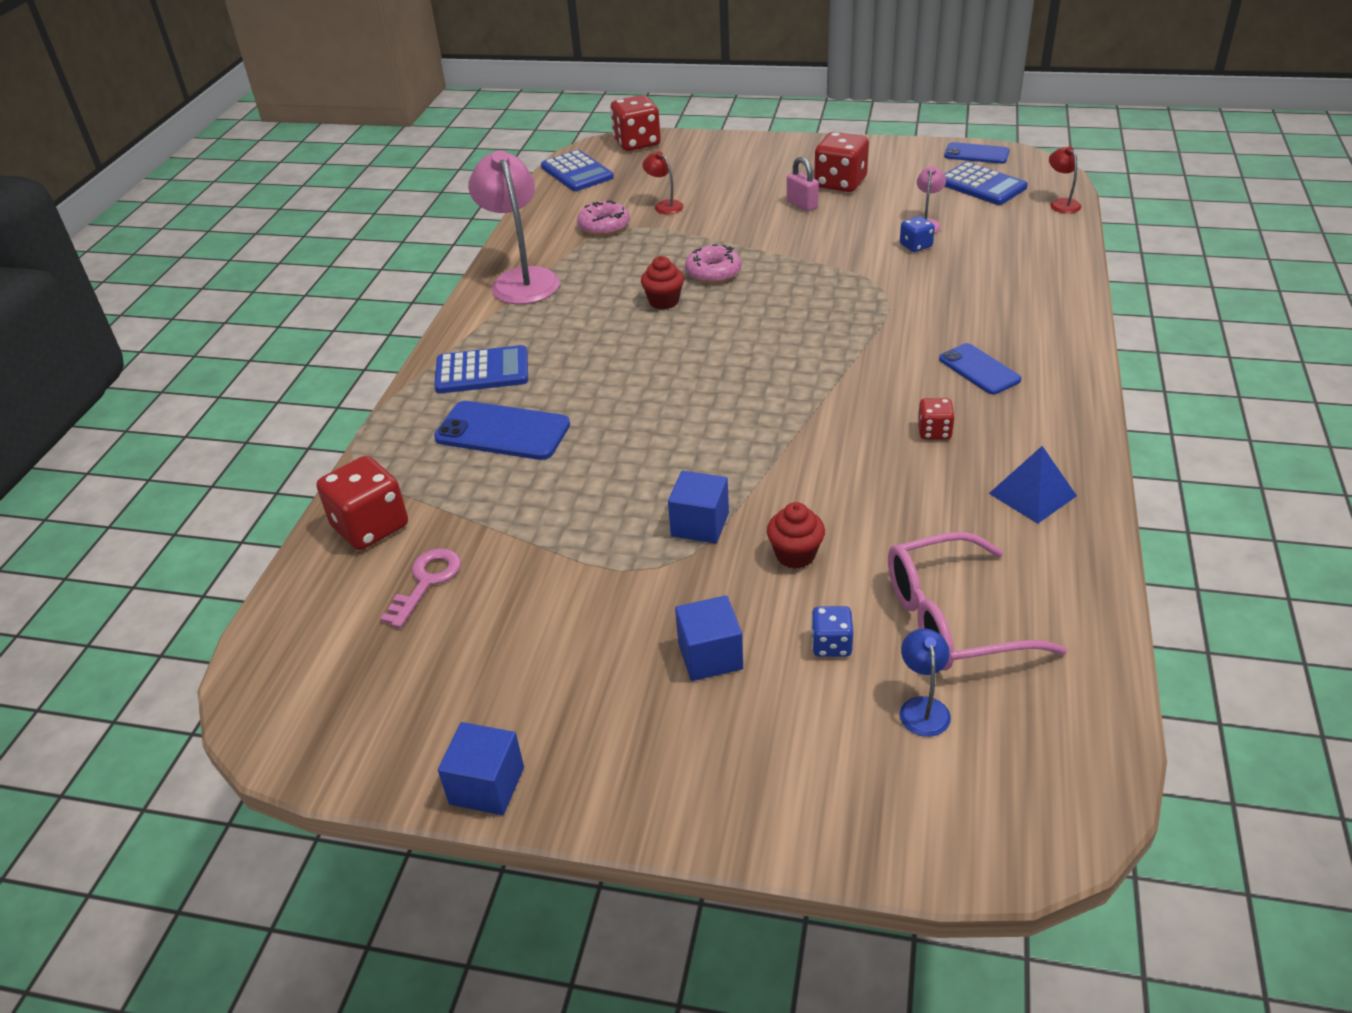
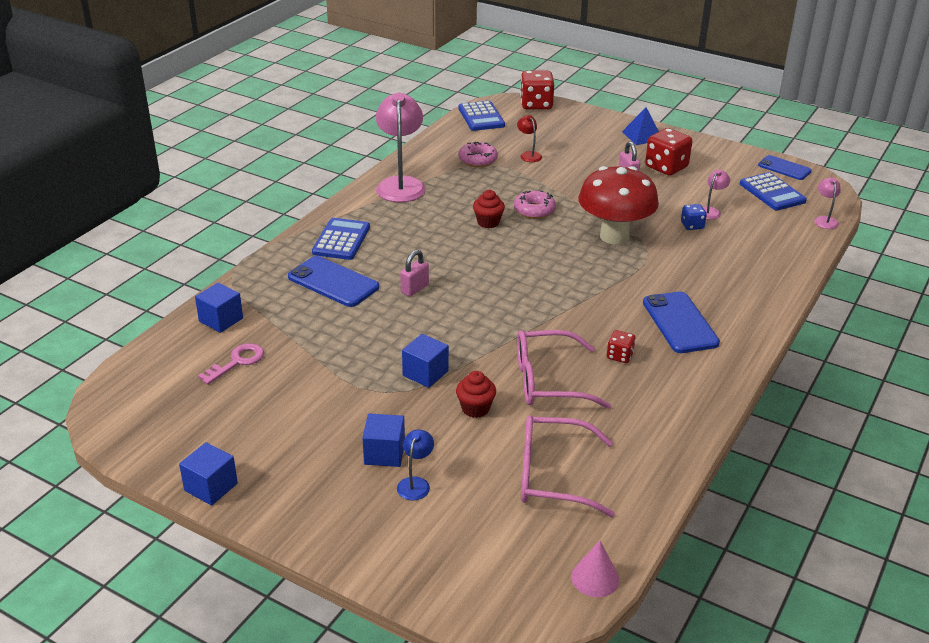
camera: 15 degrees right, 5 degrees down
(370, 526) = (221, 320): red dice -> blue cube
(482, 371) = (341, 240): blue calculator -> blue calculator turned 90 degrees counterclockwise
(618, 412) = (414, 289): none -> pink padlock
(831, 281) = (614, 236): none -> red mushroom
(831, 645) = (464, 468): blue dice -> none
(865, 490) = (547, 381): none -> pink glasses
(922, 707) = (499, 521): blue lamp -> blue lamp (415, 483)
(979, 369) = (680, 323): blue phone -> blue phone, size x1.54
(1032, 494) = (660, 414): blue pyramid -> blue pyramid (642, 136)
(1061, 203) = (824, 220): red lamp -> pink lamp
(1097, 749) = (595, 578): none -> pink cone

